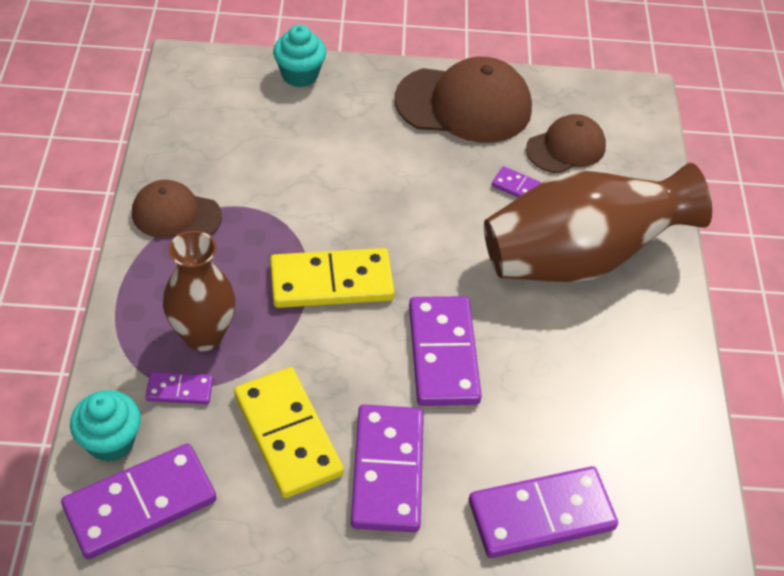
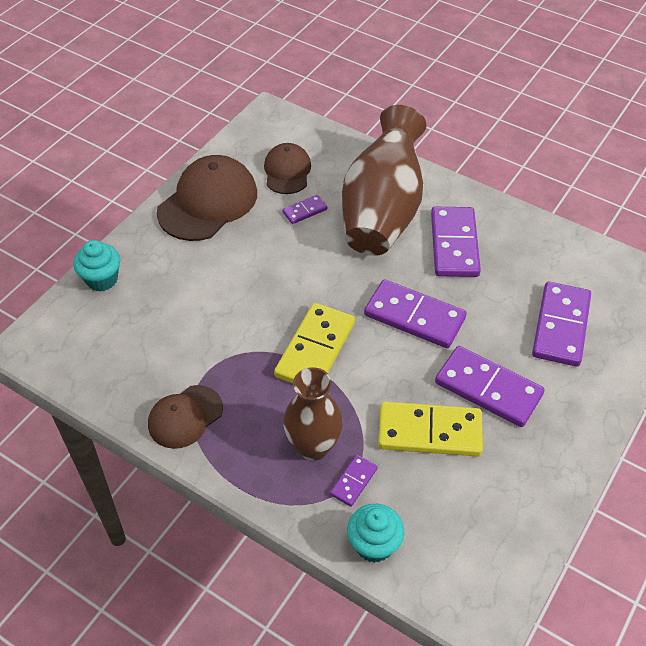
camera: 55 degrees left, 0 degrees up
(140, 504) = (438, 546): purple domino -> purple domino (454, 244)

